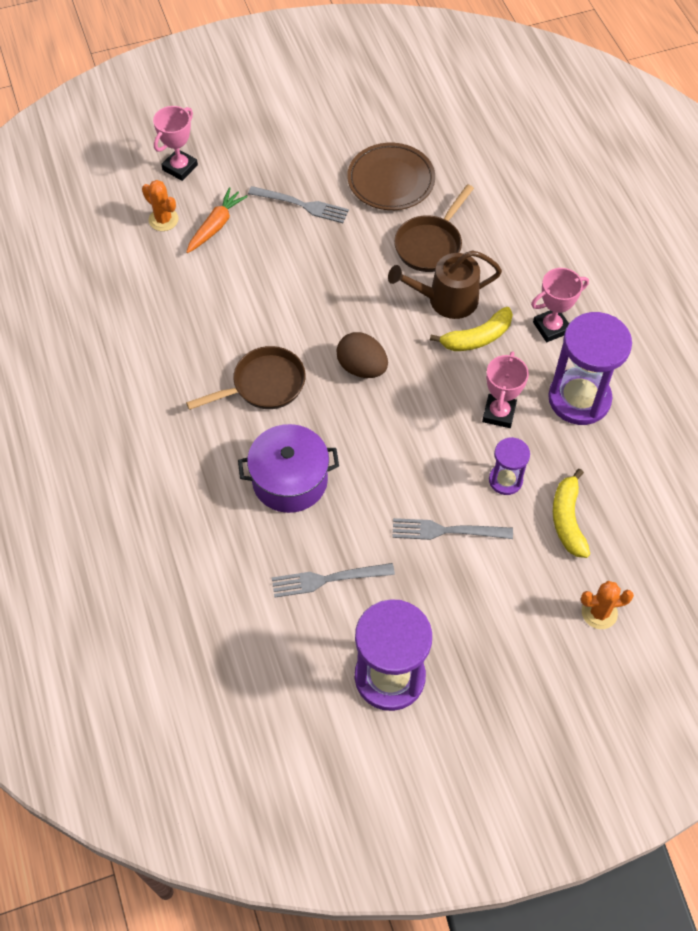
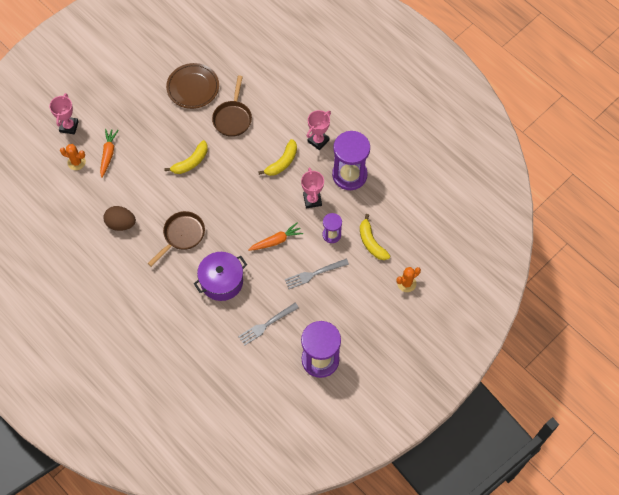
camera: 25 degrees left, 5 degrees up
(303, 205) = (151, 122): grey fork -> none
(333, 283) = (191, 162): none -> yellow banana
(362, 367) = (229, 204): brown egg -> brown egg (121, 223)
(409, 453) = (276, 241): none -> orange carrot
(446, 300) = (256, 147): brown watering can -> none

